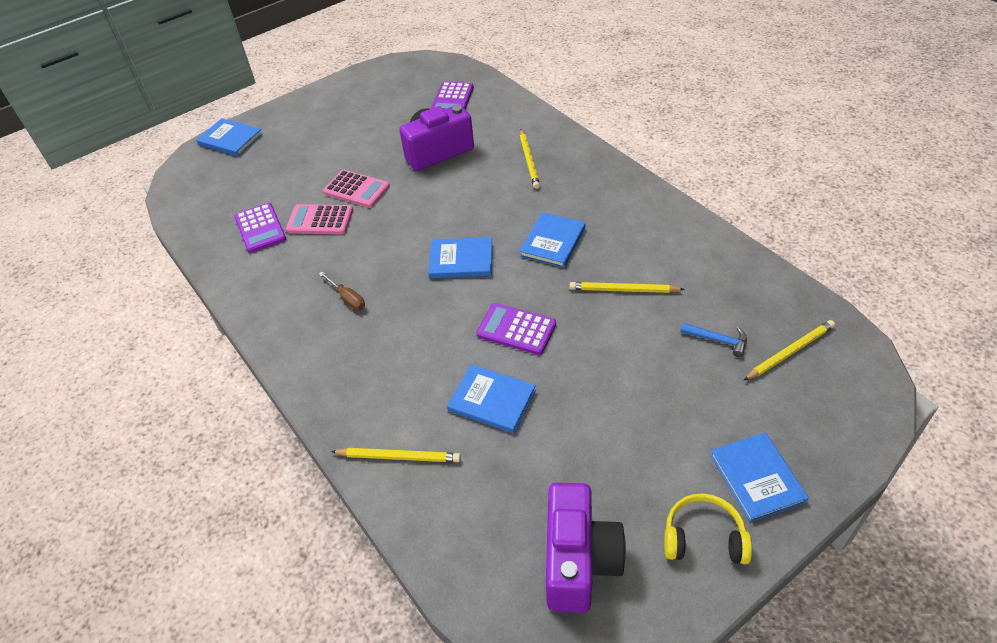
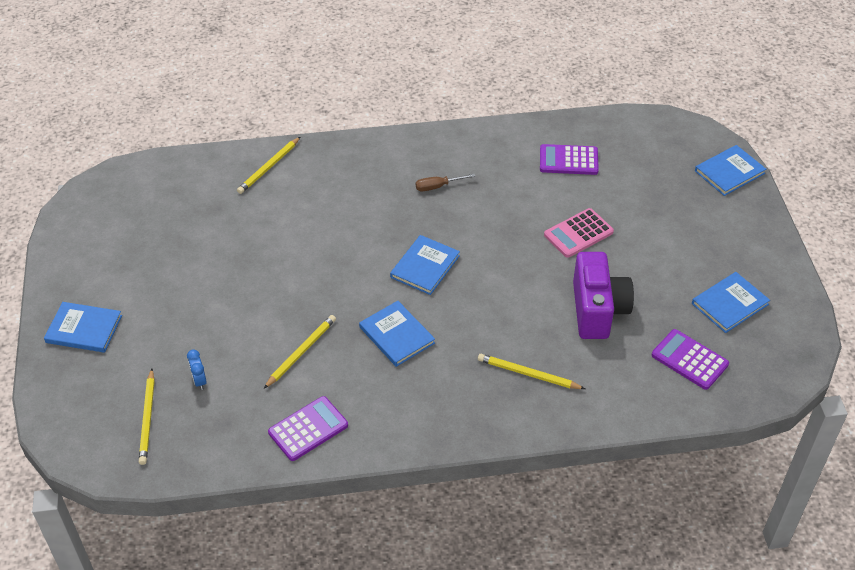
camera: 115 degrees right, 0 degrees up
(320, 220) = (551, 198): pink calculator -> none
(492, 400) = (269, 227): blue book -> blue book (730, 304)
(516, 329) = (320, 267): purple calculator -> purple calculator (308, 429)
(579, 561) = (124, 217): purple camera -> none
(703, 537) = (78, 279): yellow headphones -> none
(718, 340) = (199, 381): blue hammer -> blue clock

